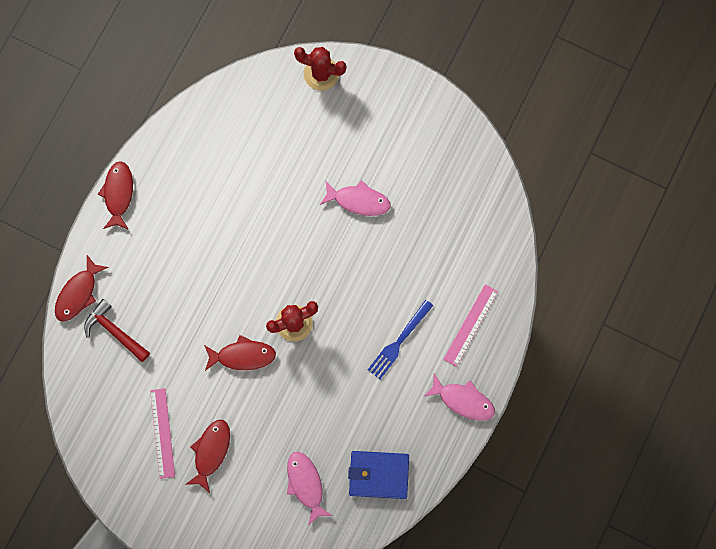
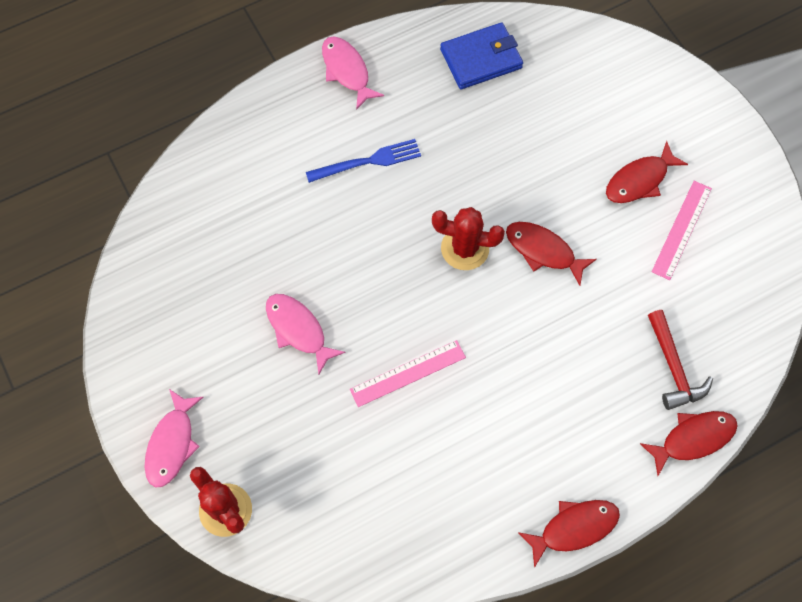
camera: 145 degrees left, 10 degrees down
(118, 194) = (574, 528): red fish -> red fish turned 150 degrees counterclockwise
(306, 484) = (560, 93): pink fish -> pink fish (172, 444)
(378, 475) = (481, 59): blue wallet -> blue wallet turned 60 degrees counterclockwise
(471, 325) = (283, 131): pink ruler -> pink ruler (408, 373)

